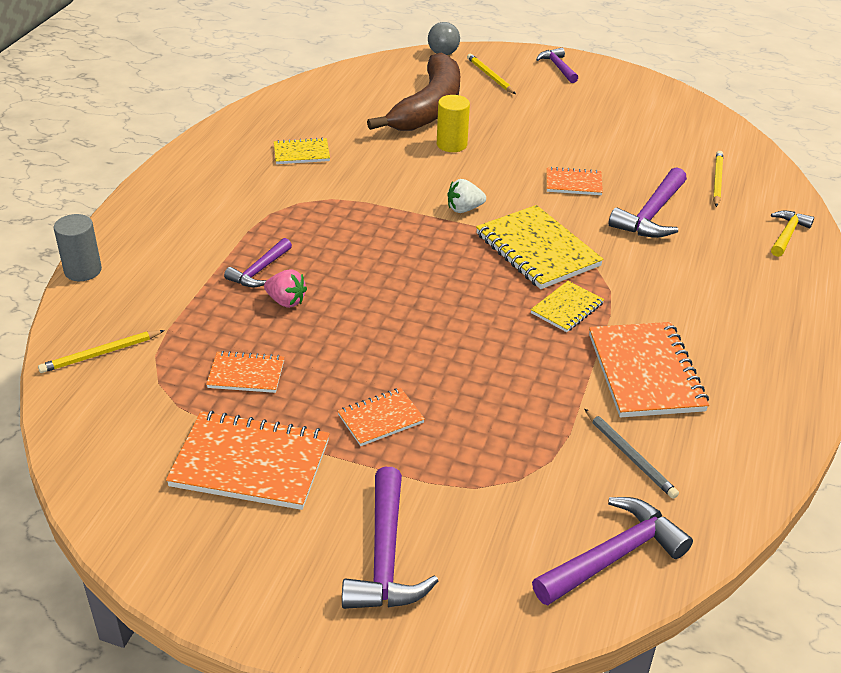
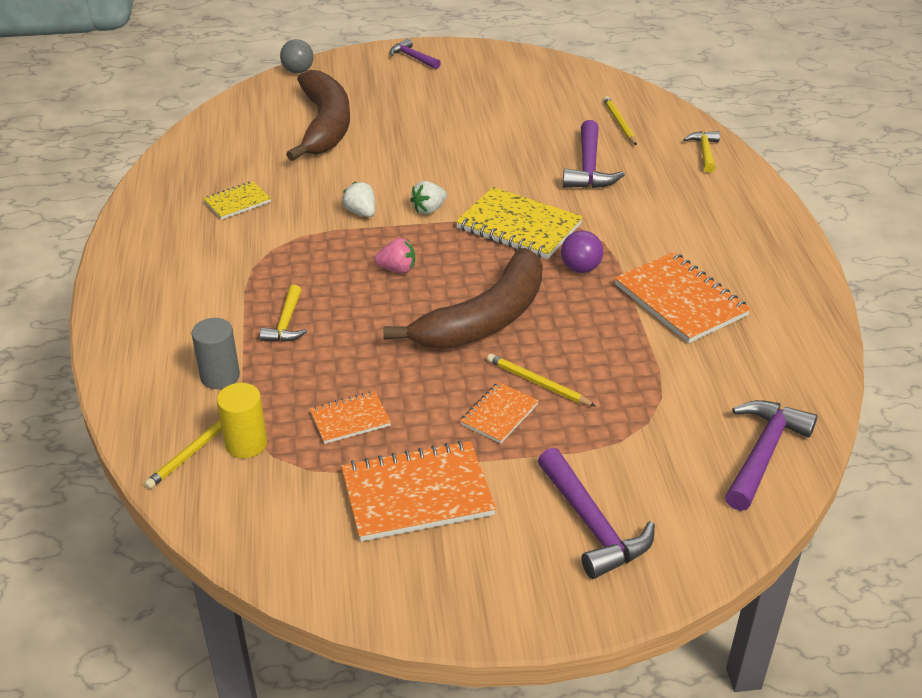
camera: 25 degrees left, 0 degrees up
(83, 270) = (109, 380): grey cylinder -> grey cylinder (220, 376)
(259, 271) = (286, 323): purple hammer -> yellow hammer
(286, 301) = (334, 342): pink strawberry -> pink strawberry (397, 269)
(400, 194) = (361, 213): none -> white strawberry
(437, 325) = (484, 319): none -> brown banana
(451, 144) = (372, 154): yellow cylinder -> yellow cylinder (246, 444)
(490, 76) = (359, 82): yellow pencil -> yellow pencil (538, 383)
(567, 308) = (580, 268): yellow notebook -> purple ball
(573, 183) = (505, 159): orange notebook -> none
(629, 455) = (717, 371): grey pencil -> none

